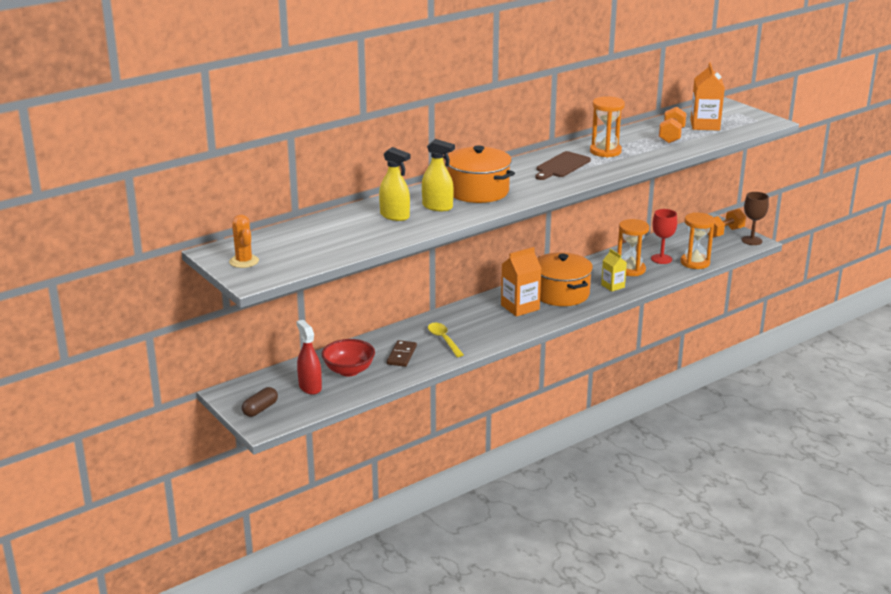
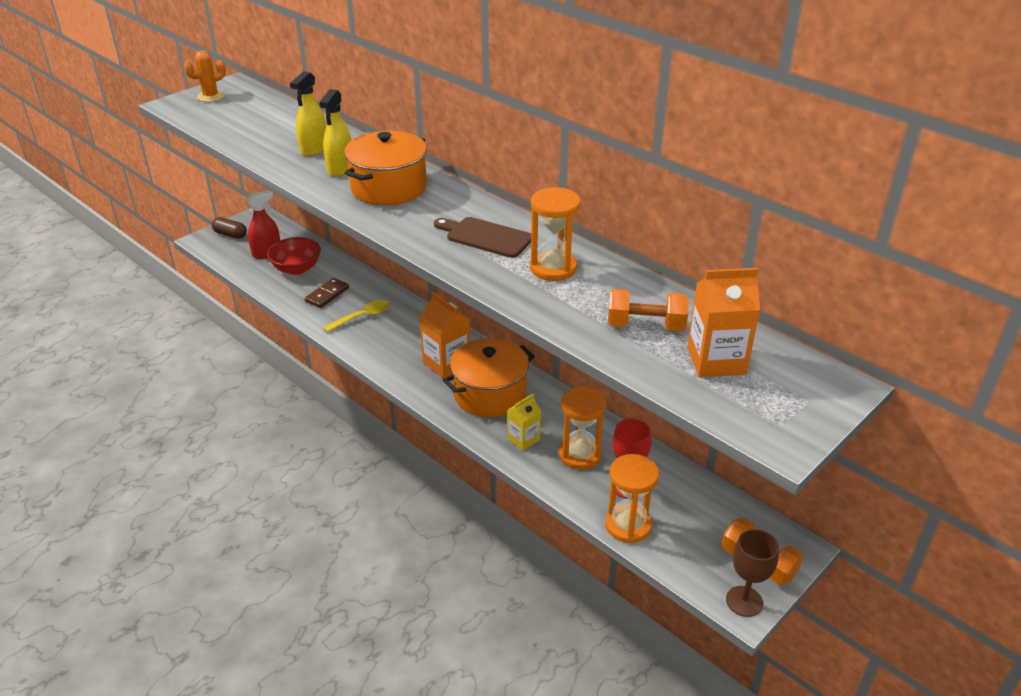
camera: 80 degrees right, 10 degrees up
(402, 355) = (327, 295): brown domino -> brown domino turned 60 degrees counterclockwise

